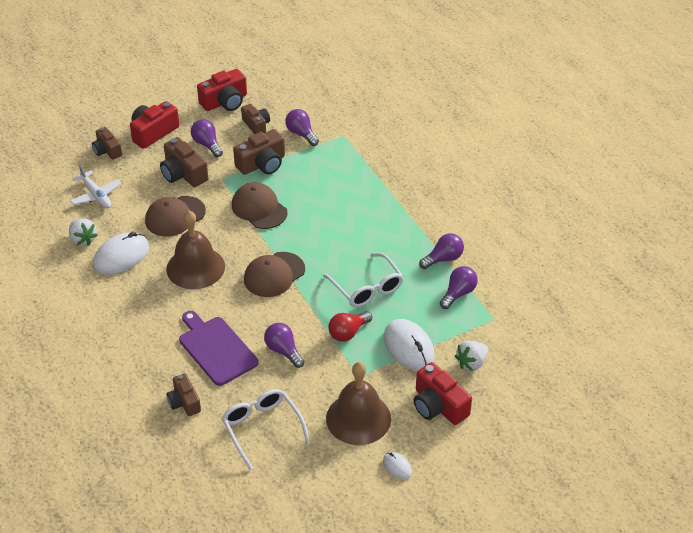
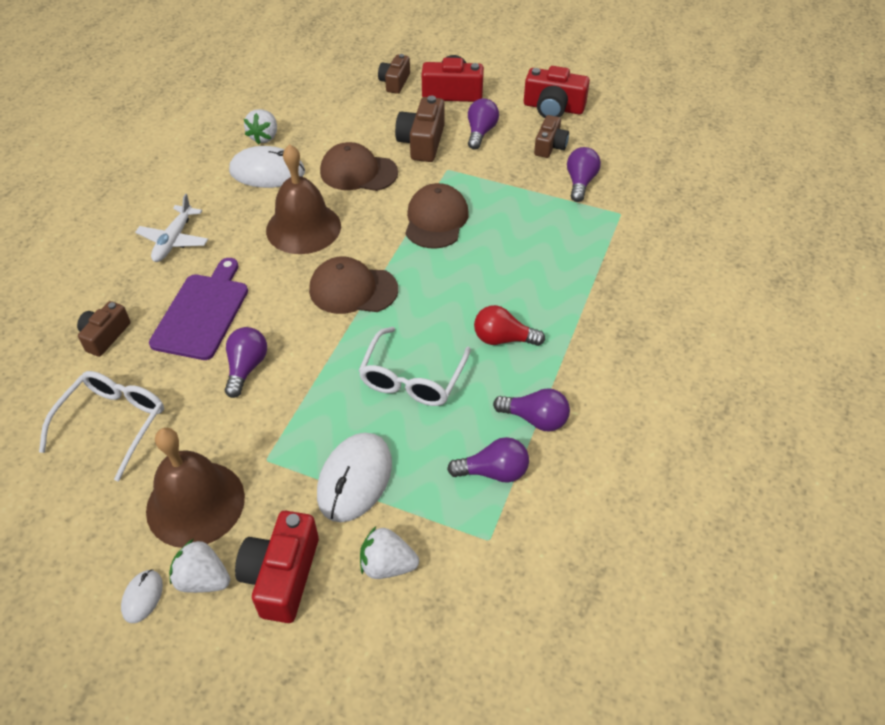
camera: 50 degrees right, 5 degrees up
(96, 195) = (330, 110): white plane -> white plane (174, 240)
(262, 164) = (501, 183): brown camera -> none
(348, 332) = (325, 406): red light bulb -> red light bulb (503, 339)
(410, 437) = (203, 579): none -> white strawberry

